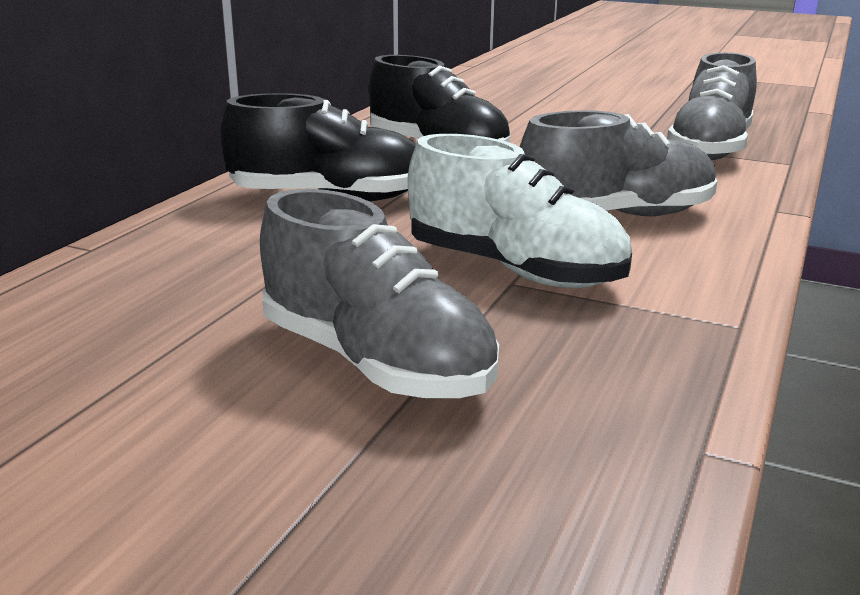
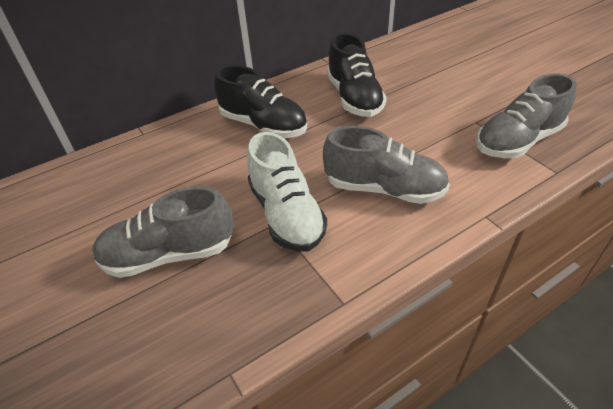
camera: 35 degrees right, 20 degrees up
(375, 362) = (169, 254): grey shoe -> grey shoe turned 90 degrees clockwise

